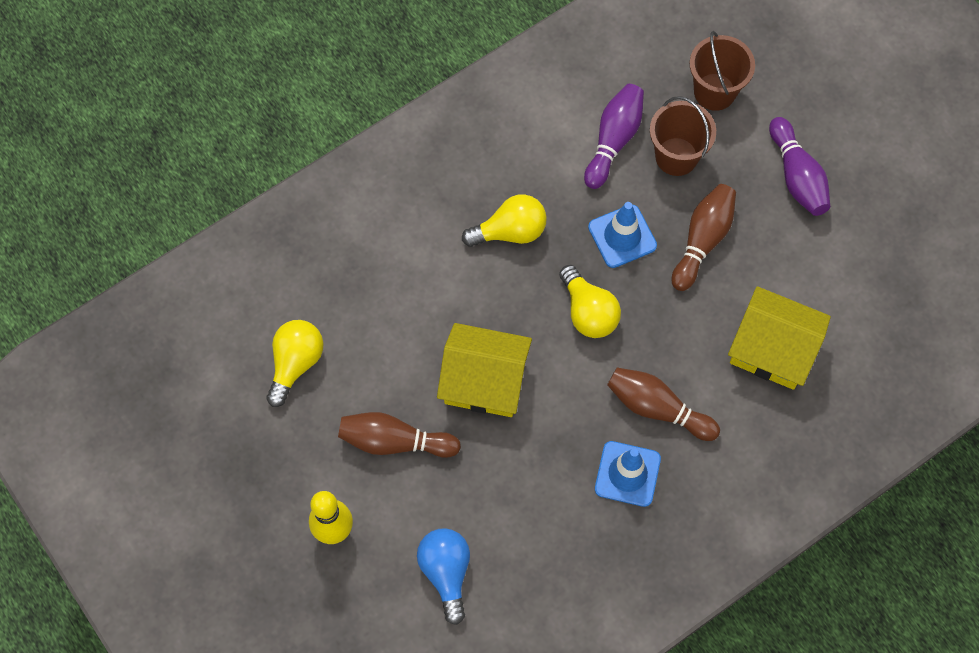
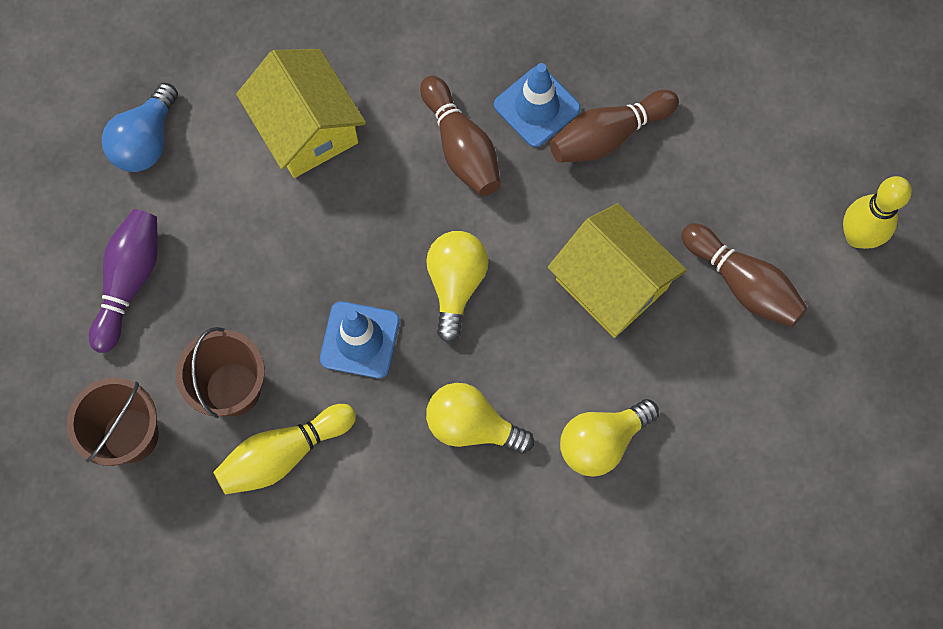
camera: 145 degrees left, 5 degrees up
(295, 363) = (796, 432): yellow light bulb -> yellow light bulb (601, 441)
(446, 572) = (772, 130): blue light bulb -> blue light bulb (146, 141)
(614, 140) = (283, 454): purple bowling pin -> yellow bowling pin
(702, 240) = (282, 279): brown bowling pin -> brown bowling pin (608, 135)

